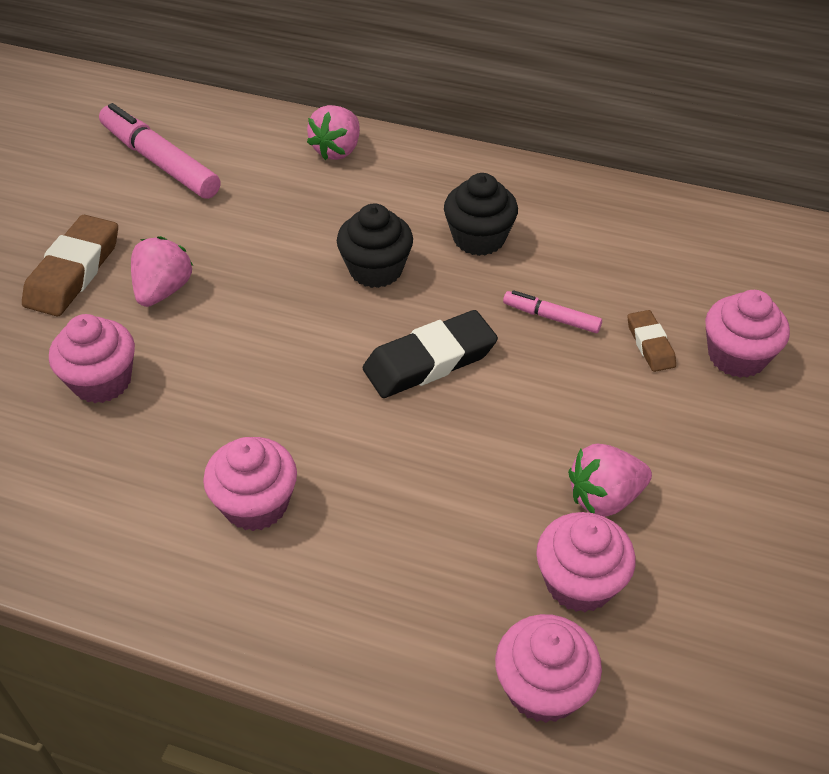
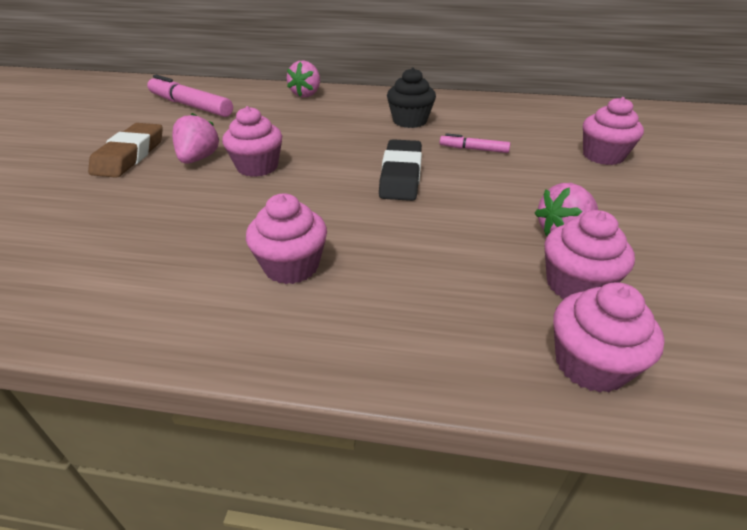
camera: 10 degrees left, 10 degrees down
(102, 381) = (153, 208): pink cupcake -> pink cupcake (257, 167)
(376, 269) = (347, 138): black cupcake -> none
(430, 361) = (401, 175): black eraser -> black eraser turned 45 degrees counterclockwise
(650, 344) = (544, 155): brown eraser -> none

